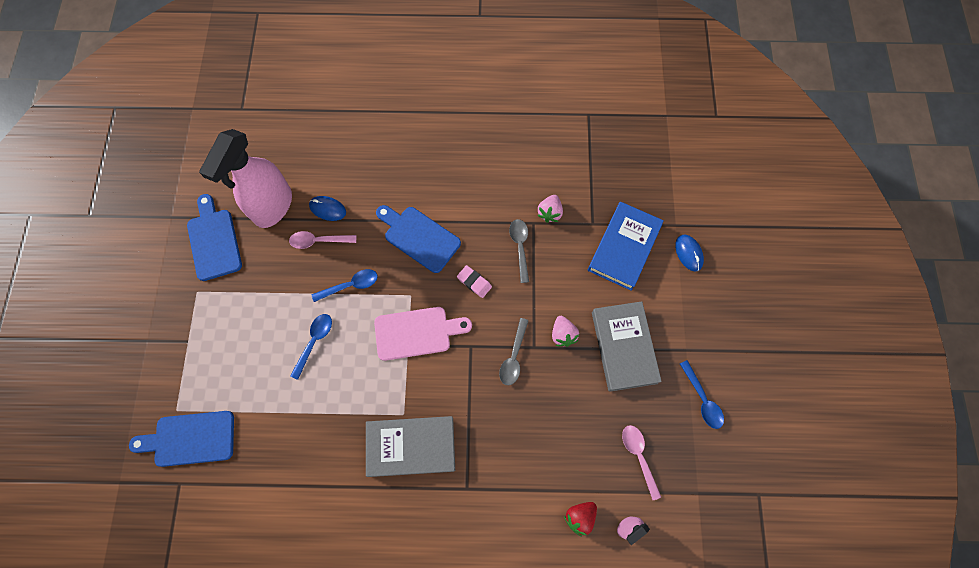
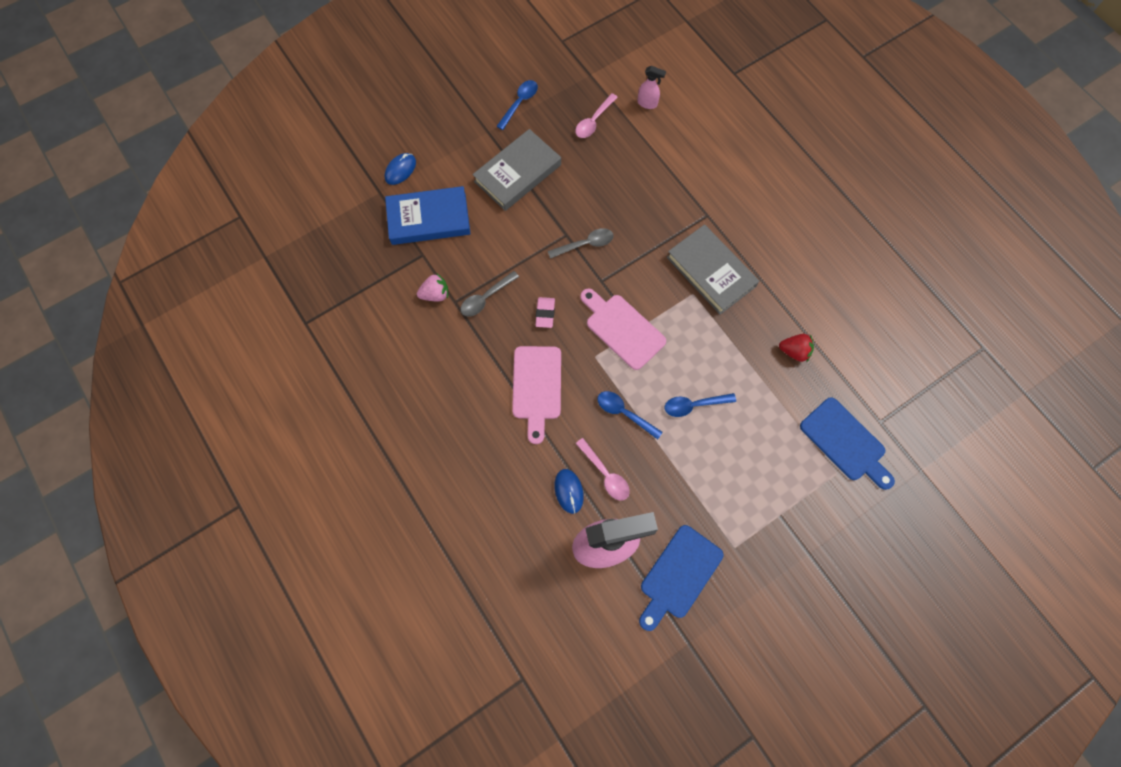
camera: 125 degrees left, 0 degrees up
(419, 237) = (537, 387): blue cutting board -> pink cutting board
(563, 334) = (539, 220): pink strawberry -> none
(580, 516) = (665, 134): red strawberry -> red strawberry (794, 351)

